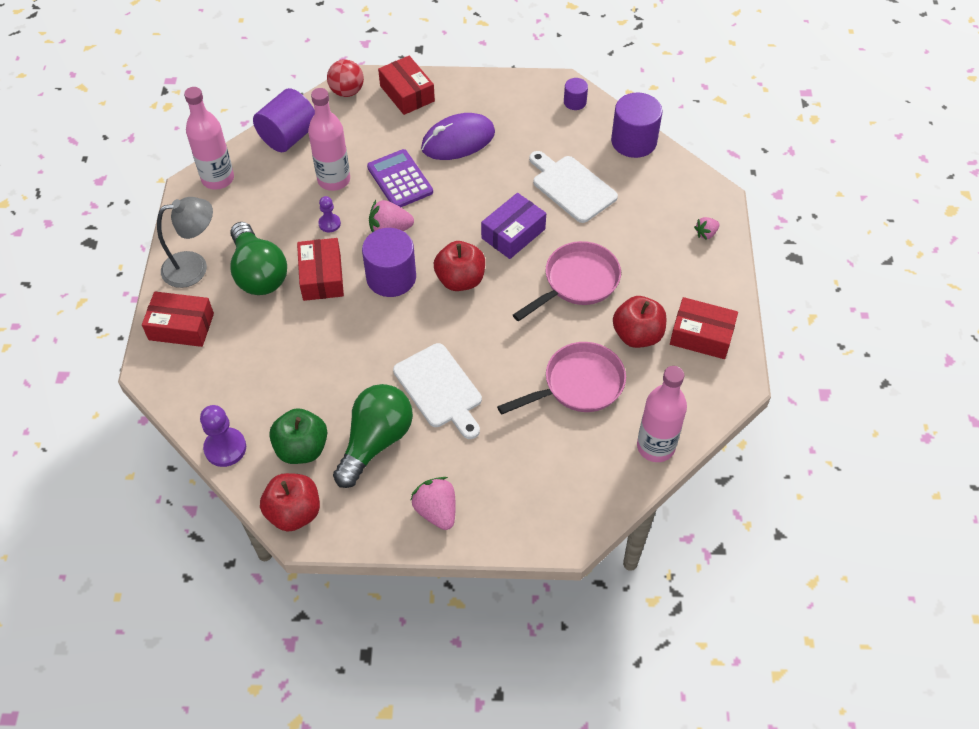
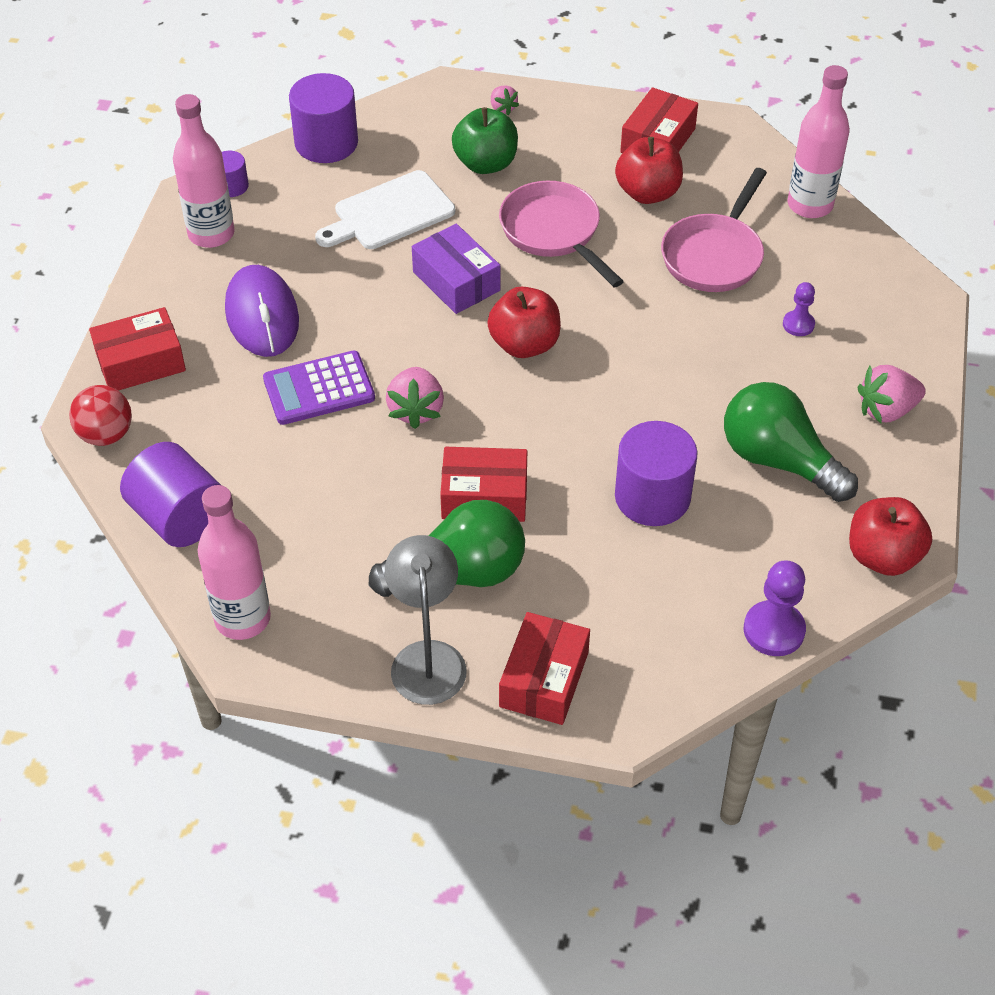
camera: 80 degrees left, 5 degrees down
(302, 448) = (782, 541): green apple -> green apple (485, 163)
(329, 224) = (382, 479): purple pawn -> purple pawn (798, 324)
(334, 180) = (294, 467): pink bottle -> pink bottle (211, 234)
(391, 277) = (503, 417): purple cylinder -> purple cylinder (652, 497)
(440, 389) = (703, 386): white cutting board -> none
(578, 385) = (714, 255): pink pan -> pink pan turned 135 degrees counterclockwise

